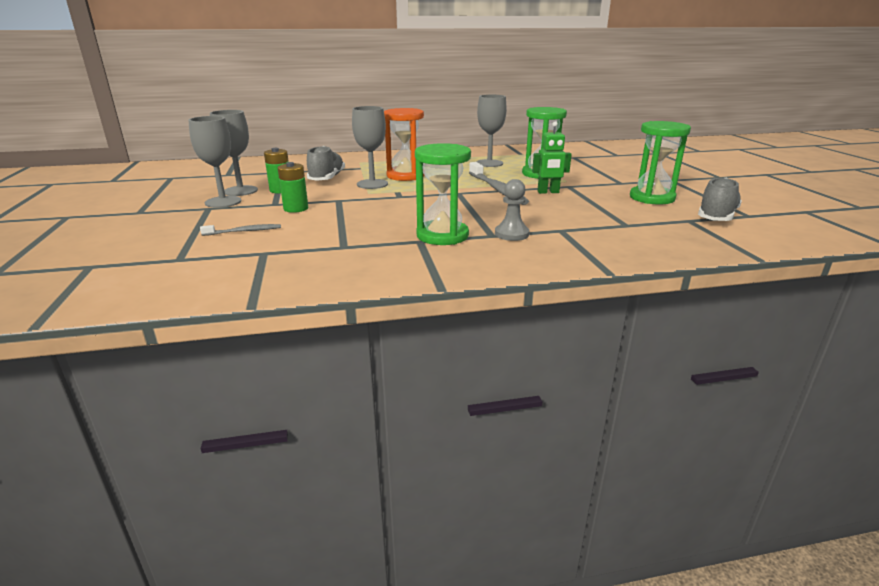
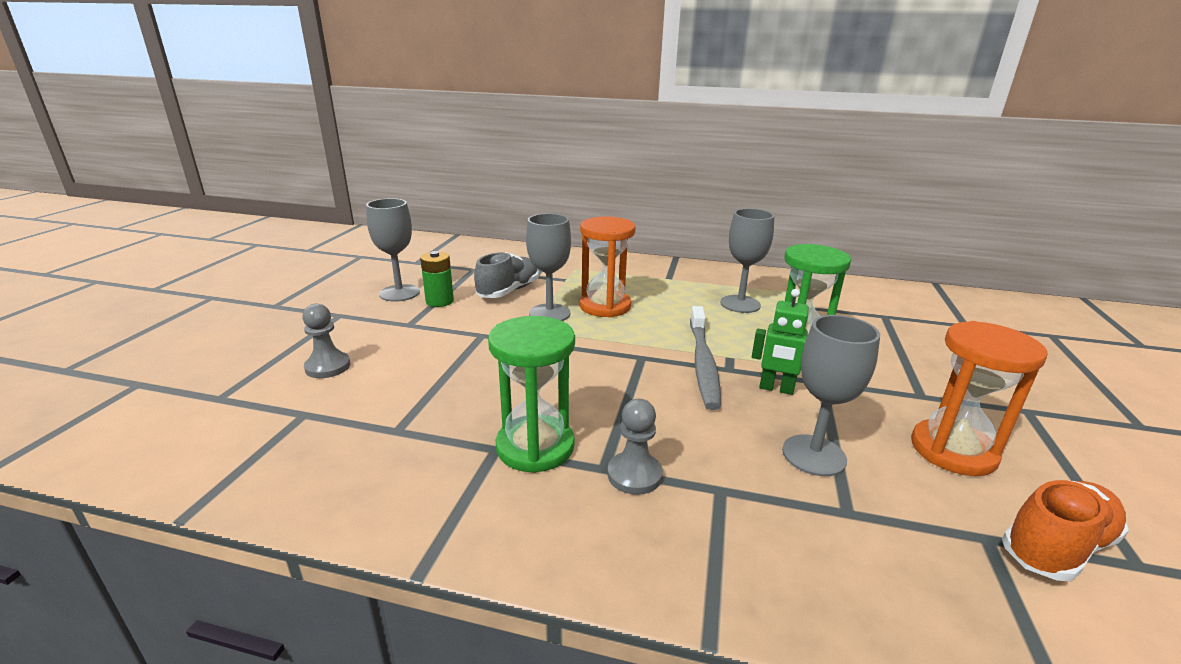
camera: 25 degrees right, 0 degrees up
(223, 202) = (363, 308): grey goblet -> grey goblet (814, 455)
(244, 231) = (328, 367): grey toothbrush -> grey pawn
(296, 208) = (421, 339): green battery -> none
(652, 198) = (953, 451): green hourglass -> orange hourglass
(716, 217) = (1056, 546): grey shoe -> orange shoe

